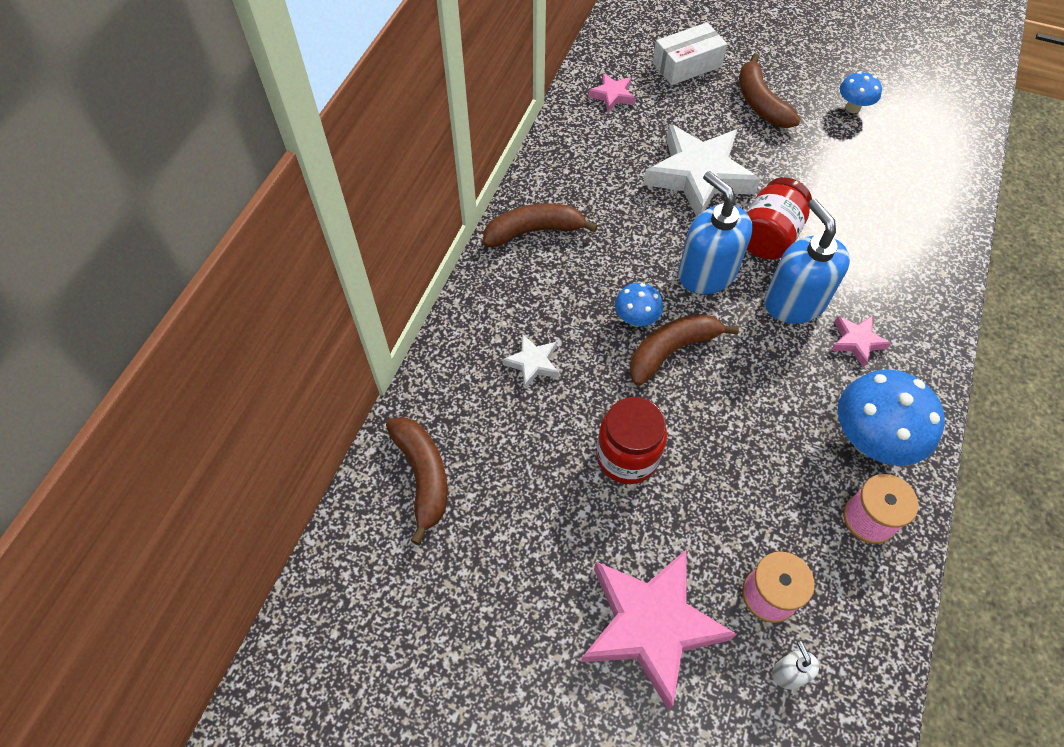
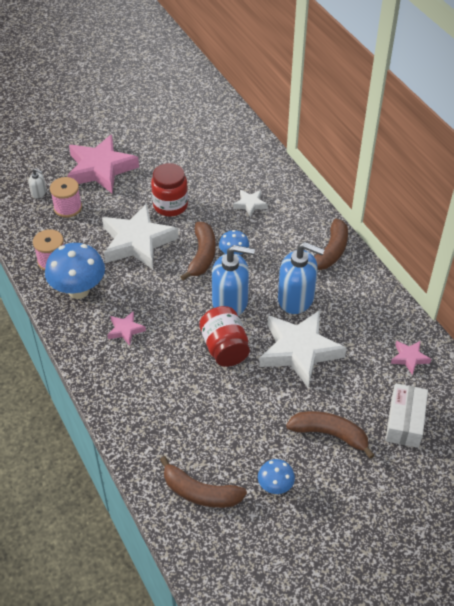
camera: 130 degrees right, 10 degrees down
(423, 476) = (233, 143): brown banana -> brown banana (200, 492)
(728, 442) = (137, 242): none -> white star
(794, 302) = (174, 324): blue soap dispenser -> blue soap dispenser (296, 298)

